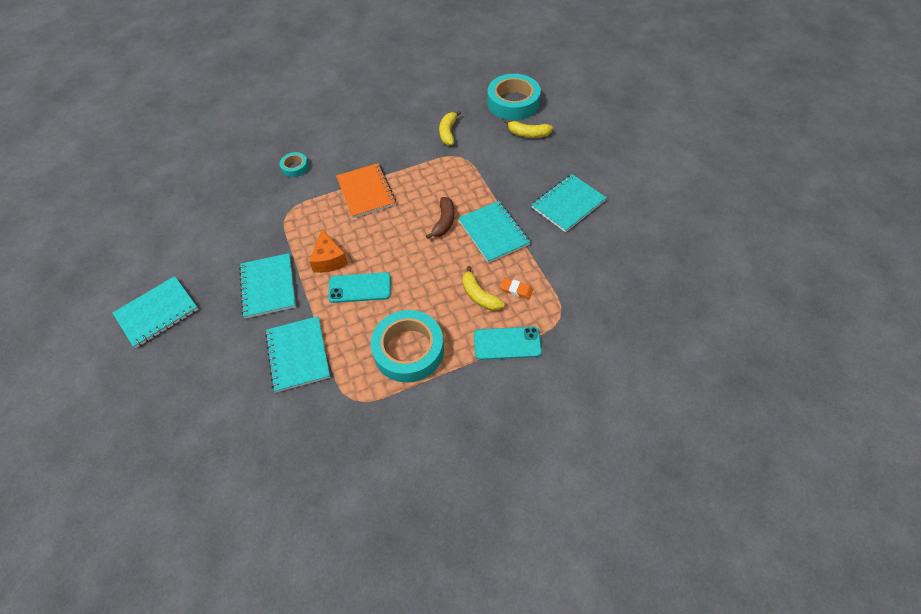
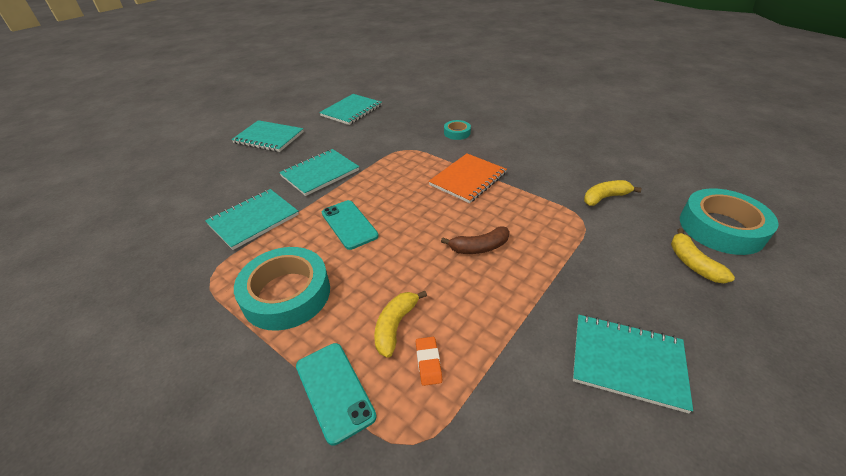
camera: 60 degrees right, 15 degrees down
(329, 259) = (370, 192): orange cheese -> none
(493, 233) = (501, 297): turquoise notebook -> turquoise notebook (351, 111)

